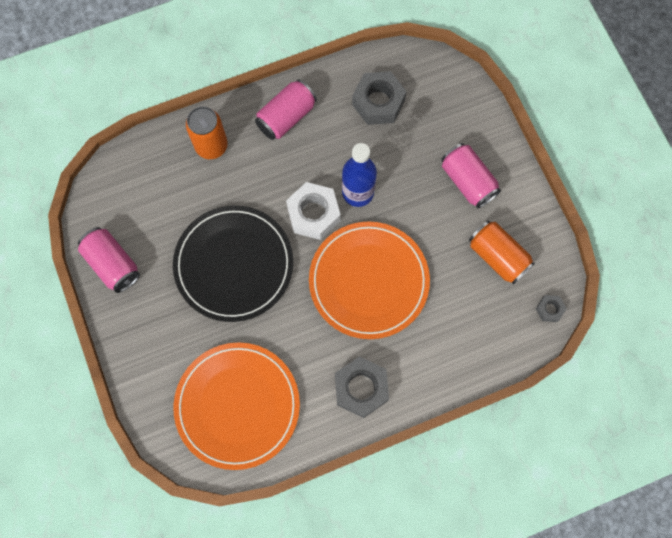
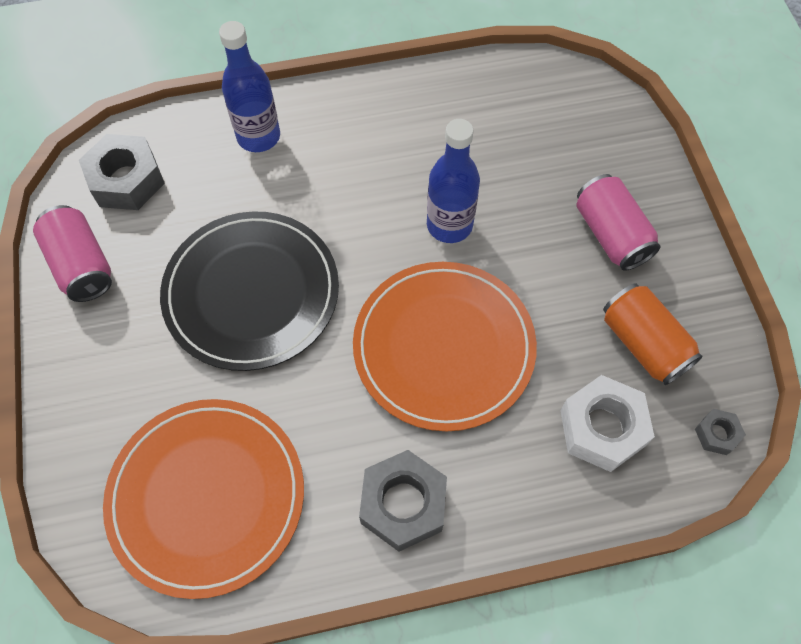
camera: 10 degrees right, 10 degrees down
(211, 146) = (258, 137): orange can -> blue bottle
(286, 117) = (369, 117): pink can -> none
(313, 214) = (380, 244): white nut -> white nut (602, 428)
(378, 102) = (498, 117): grey nut -> grey nut (127, 180)

